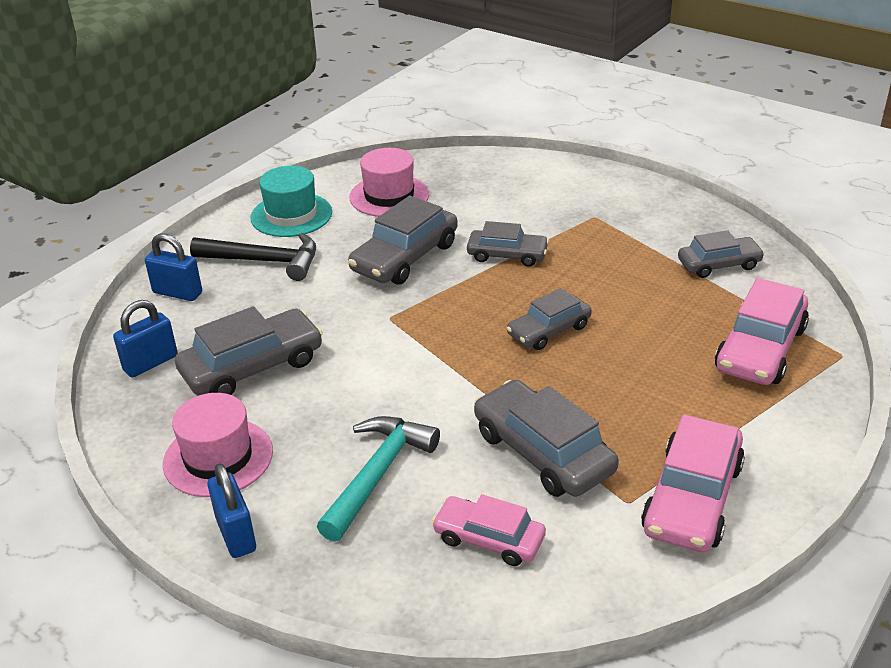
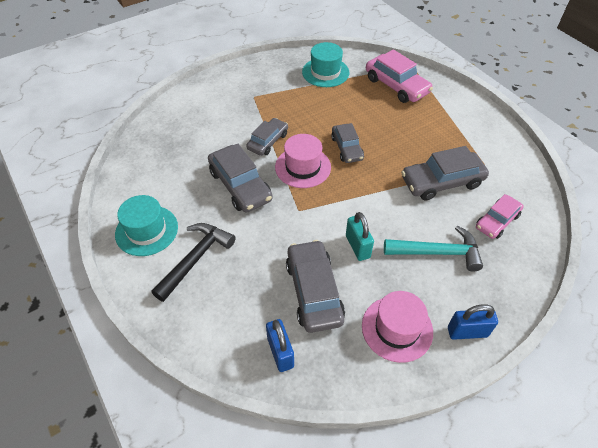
camera: 70 degrees left, 15 degrees up
(177, 293) = (202, 320): blue padlock -> none
(349, 388) = (357, 246): none -> turquoise padlock
(378, 474) = (437, 252): turquoise hammer -> turquoise hammer turned 135 degrees clockwise
(389, 196) = (163, 173): pink hat -> pink hat (303, 167)
(692, 498) = (488, 144): pink car -> none
(719, 265) = (325, 72): grey car -> turquoise hat

